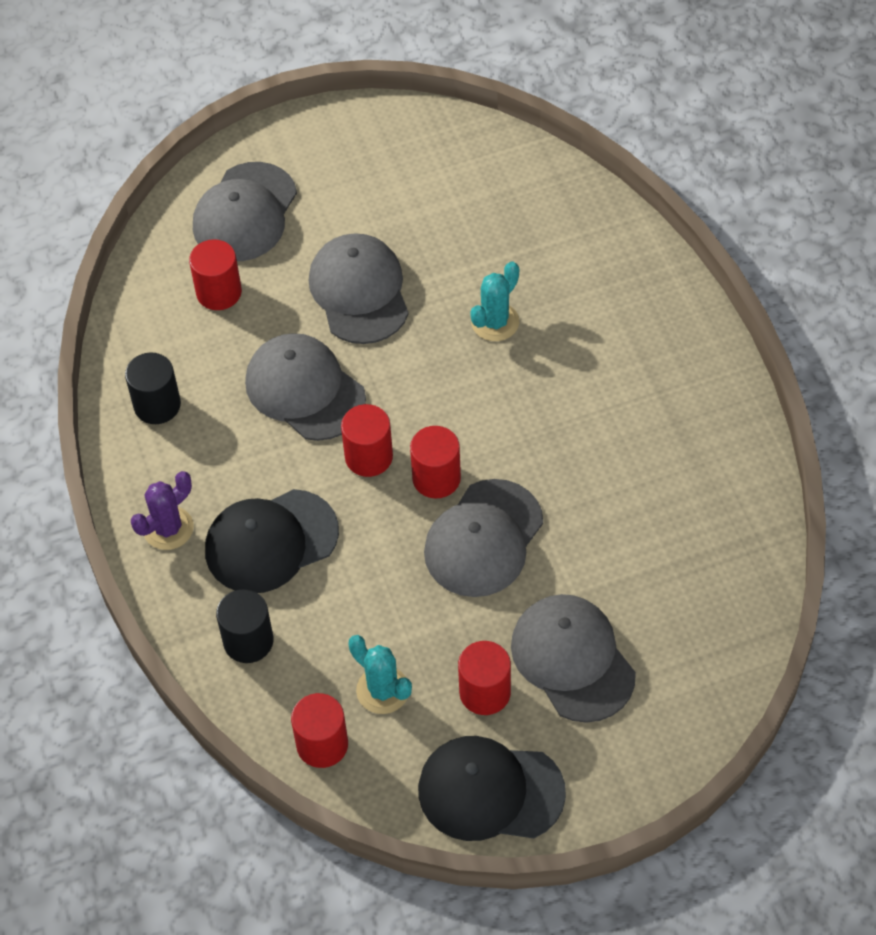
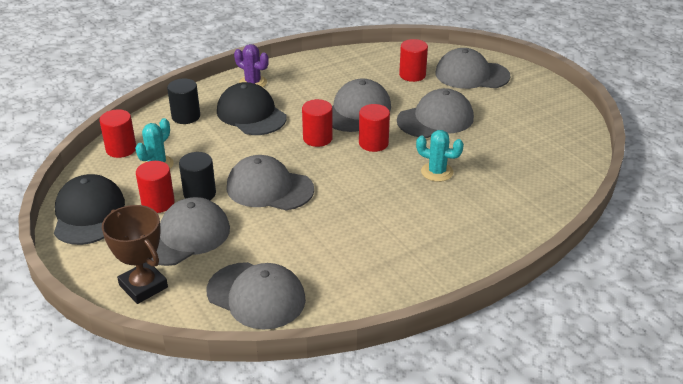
camera: 75 degrees right, 20 degrees down
(157, 405) = (330, 68): black cylinder -> black cylinder (199, 194)
(436, 478) = (309, 164): red cylinder -> red cylinder (373, 143)
(670, 716) = (143, 286): none -> brown trophy
(713, 581) = (256, 295): none -> grey cap

